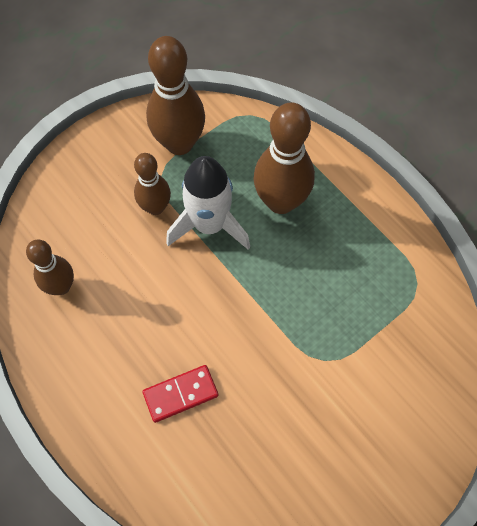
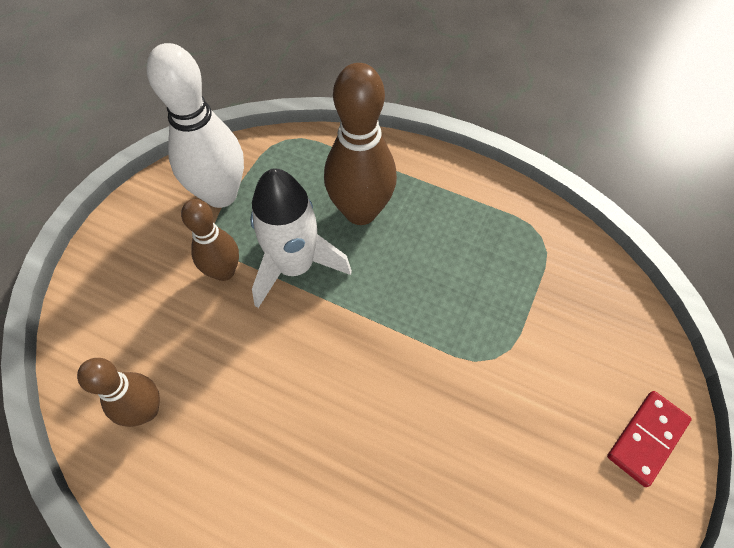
camera: 25 degrees left, 5 degrees down
(179, 143) = (221, 194): brown bowling pin -> white bowling pin
(180, 394) = (354, 474): red domino -> red domino (646, 438)

